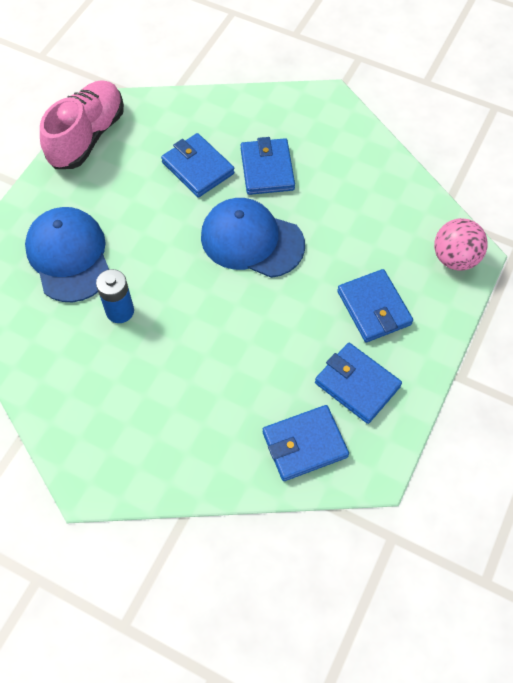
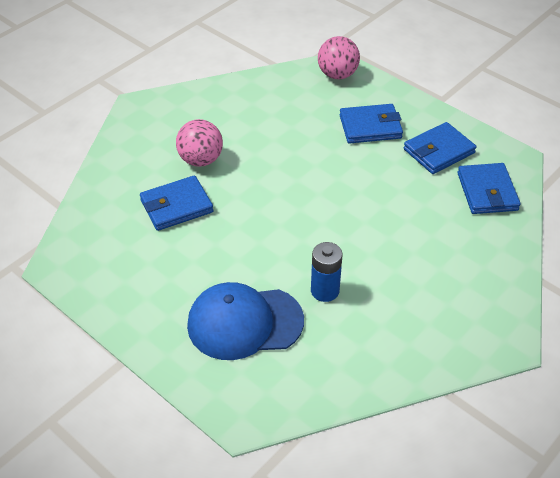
camera: 75 degrees left, 15 degrees down
(87, 137) = (91, 286): pink shoe -> none
(252, 240) = (277, 185): blue cap -> none
(267, 169) = (201, 160): blue wallet -> pink ball

